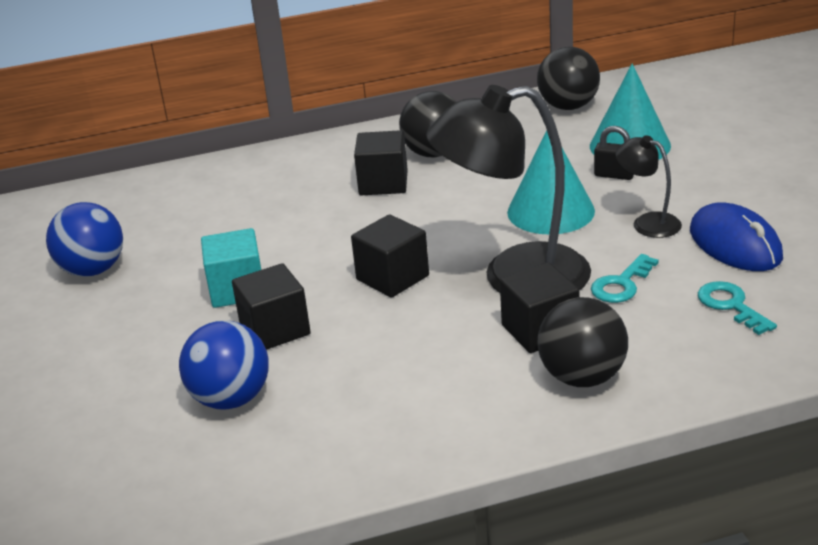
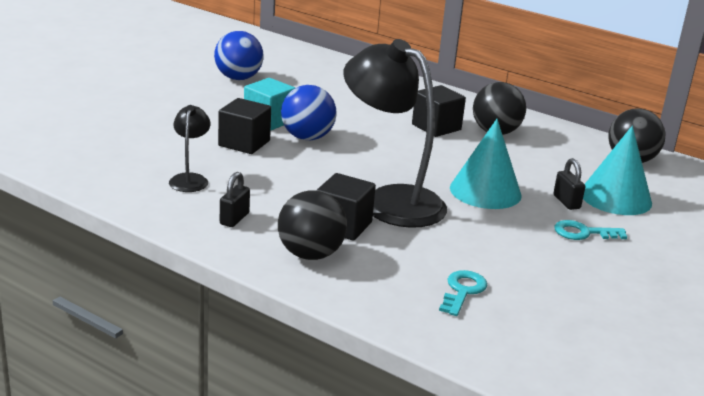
camera: 45 degrees right, 5 degrees down
(231, 399) = (168, 152): blue ball -> blue ball (307, 137)
(392, 278) = (338, 161): black cube -> none
(454, 405) = (234, 219): none -> black padlock
(621, 284) = (433, 241): turquoise key -> turquoise key (583, 233)
(648, 222) = (523, 231): black lamp -> black lamp (190, 179)
(735, 244) = (545, 273): blue mouse -> none

